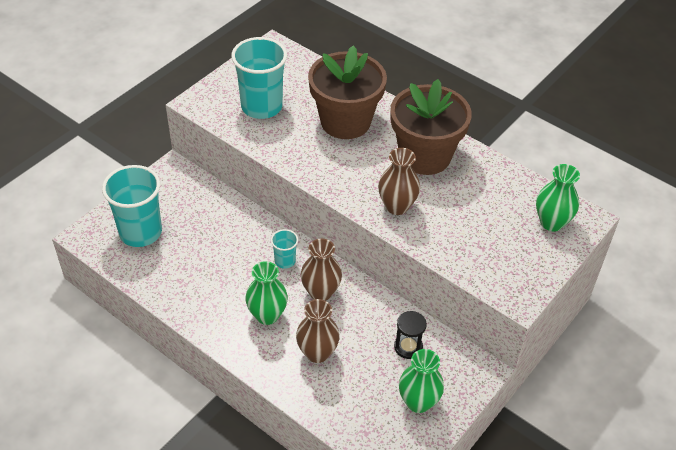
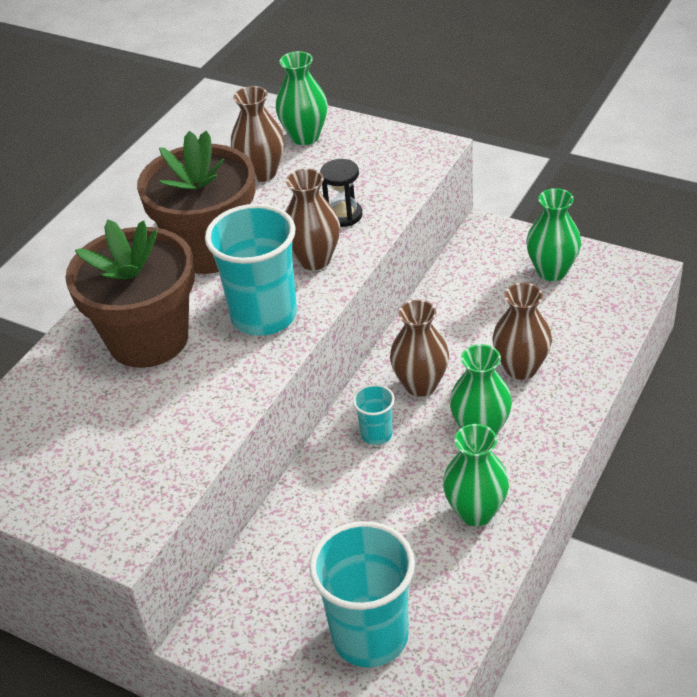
camera: 95 degrees left, 5 degrees down
(202, 297) = (475, 512): none -> green vase
(261, 106) = (123, 445): turquoise cup -> turquoise cup (264, 316)
(408, 347) = (477, 291): black hourglass -> black hourglass (343, 215)
(508, 192) = (262, 173): none -> brown vase

